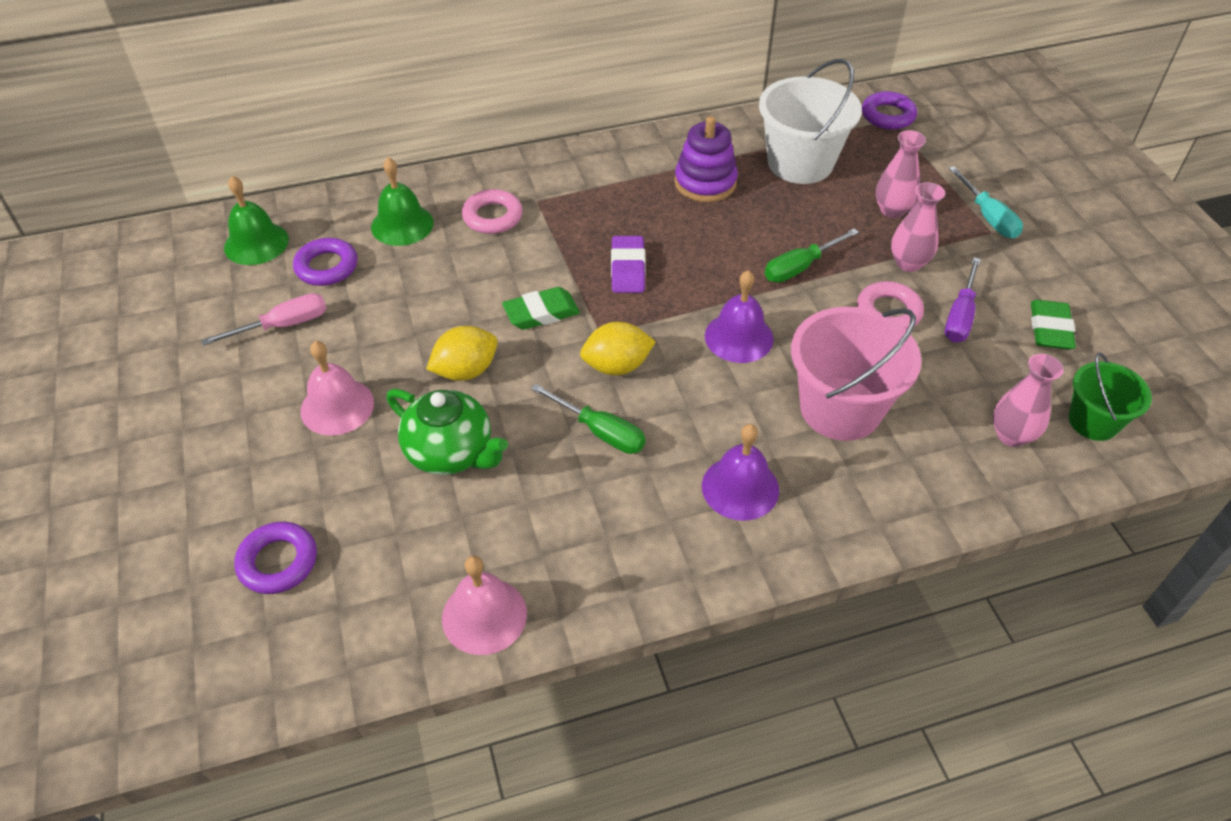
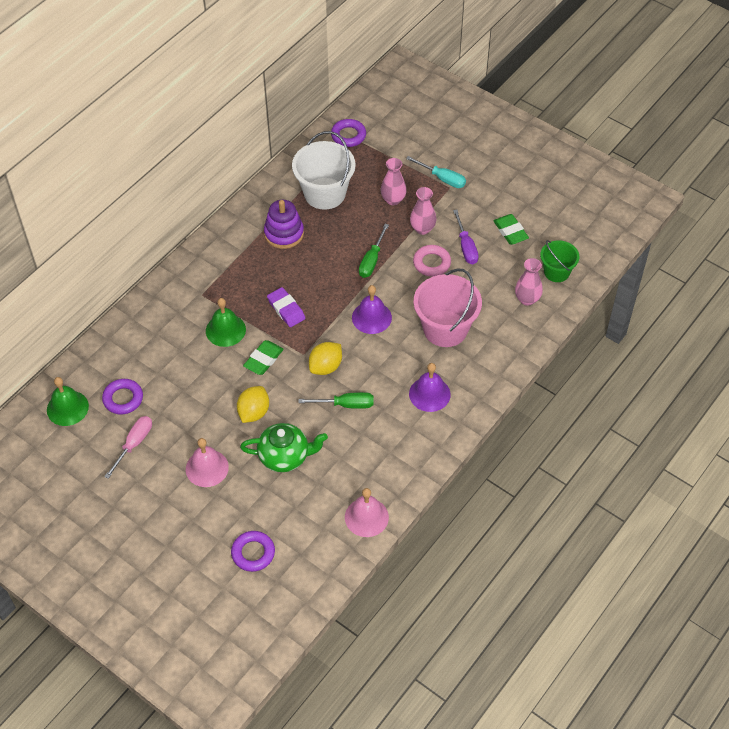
camera: 35 degrees left, 5 degrees up
(402, 224) = (140, 350): green bell -> green bell (225, 330)
(492, 217) = (186, 318): pink ring -> none

